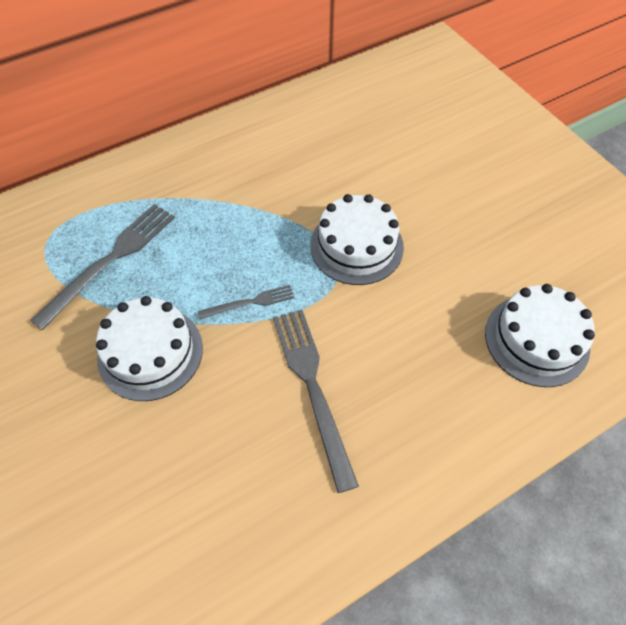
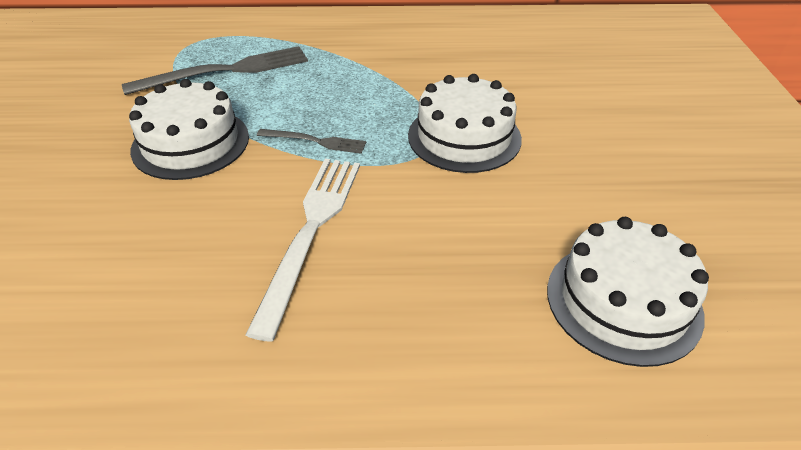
camera: 30 degrees right, 15 degrees down
(312, 387) = (311, 231): grey fork -> white fork

